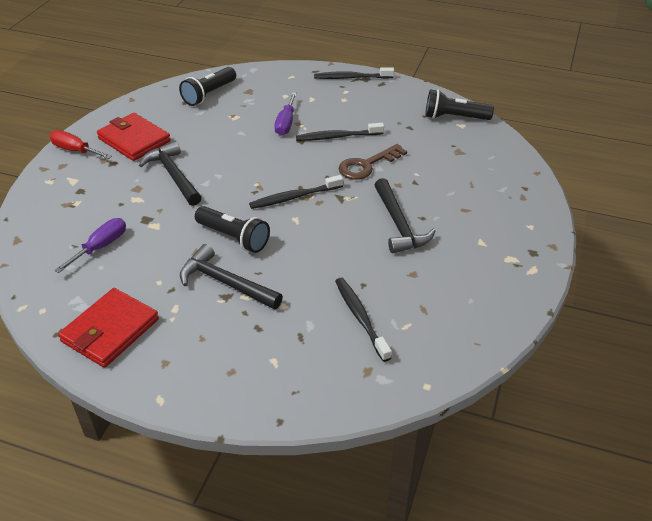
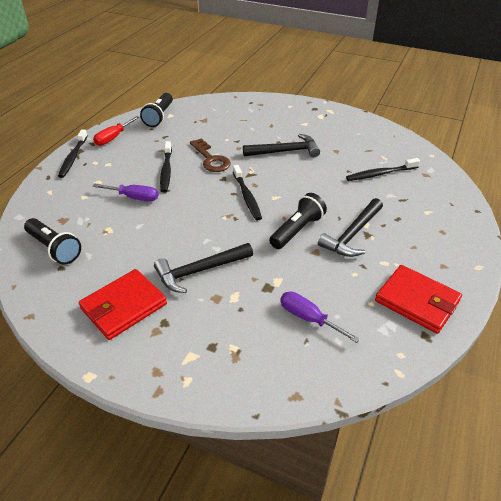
camera: 85 degrees left, 0 degrees up
(75, 150) = (128, 361): red screwdriver -> red screwdriver (113, 138)

